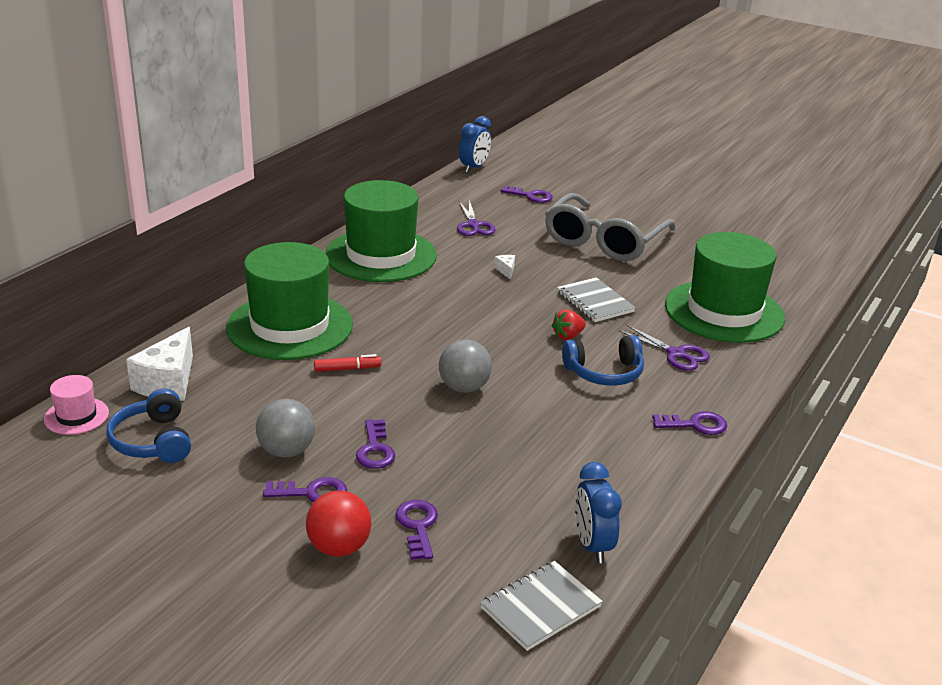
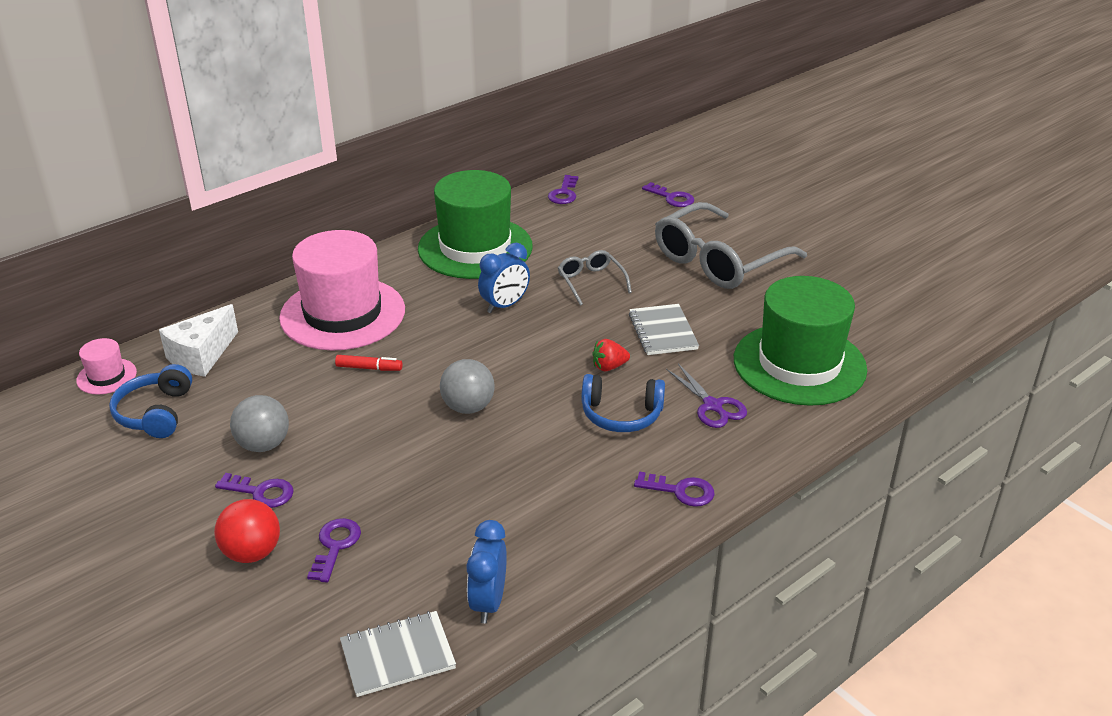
camera: 20 degrees right, 5 degrees up
(290, 326) = (342, 314): green hat -> pink hat
(375, 449) = (344, 458): purple key -> purple key (564, 193)
(473, 225) = (590, 225): purple scissors -> none
(474, 168) = (631, 157): blue clock -> blue clock (505, 305)
(506, 271) = (591, 282): white cheese -> grey glasses

